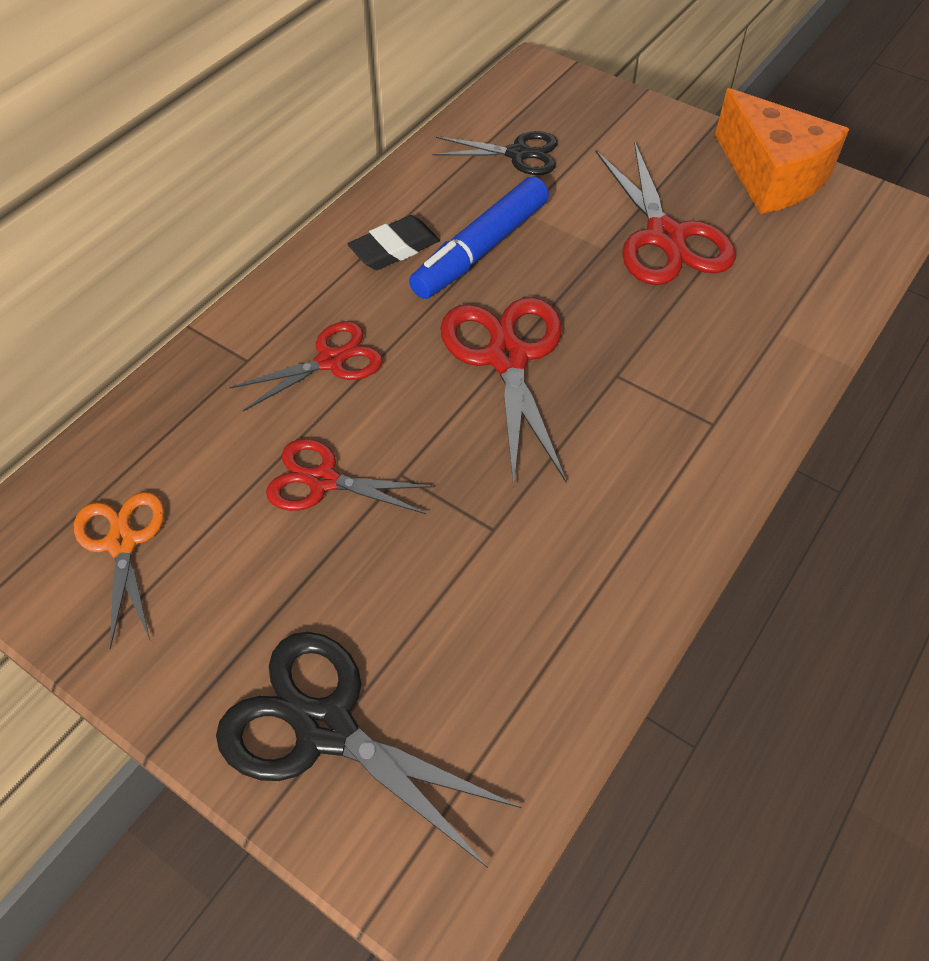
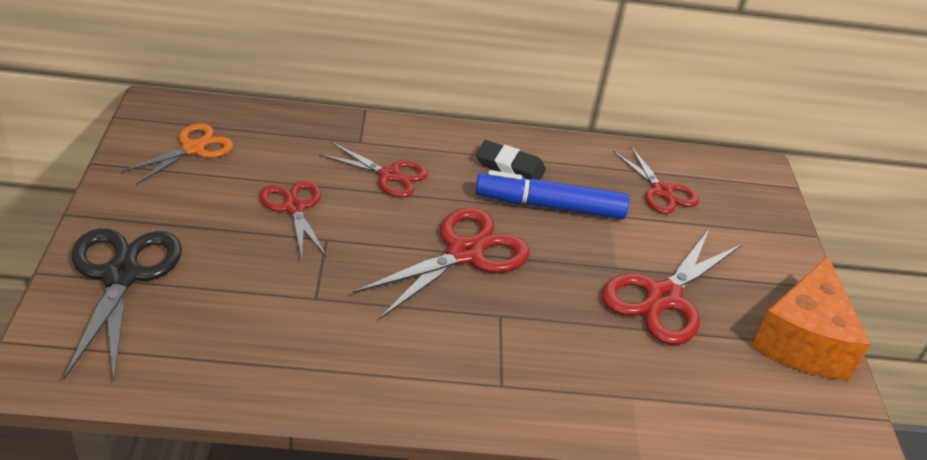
camera: 50 degrees right, 15 degrees down
(518, 154) = (662, 191): black scissors -> red scissors

